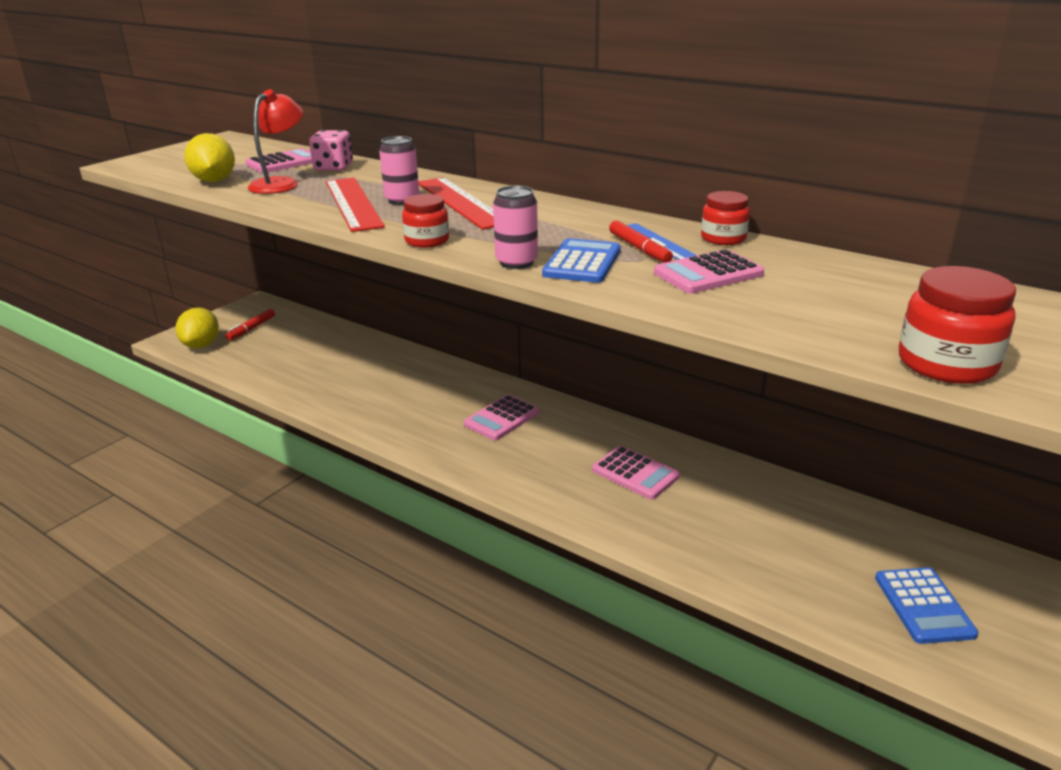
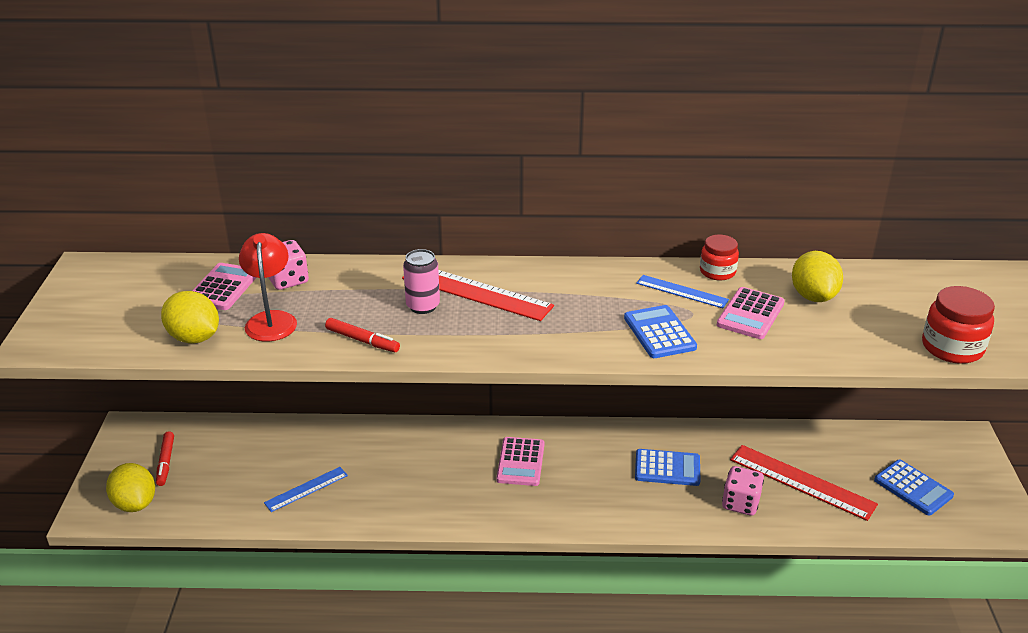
camera: 35 degrees left, 5 degrees up
(316, 376) = (306, 489): none -> blue ruler
(353, 203) = (385, 325): red ruler -> red ruler (801, 482)
(427, 241) = (516, 350): red jar -> none
(516, 262) = (615, 350): pink can -> none
(635, 473) = (667, 468): pink calculator -> blue calculator
(639, 248) = (678, 303): red marker -> red marker (362, 340)
(680, 532) = (740, 503): none -> pink dice
(811, 278) = (813, 296): none -> yellow lemon

